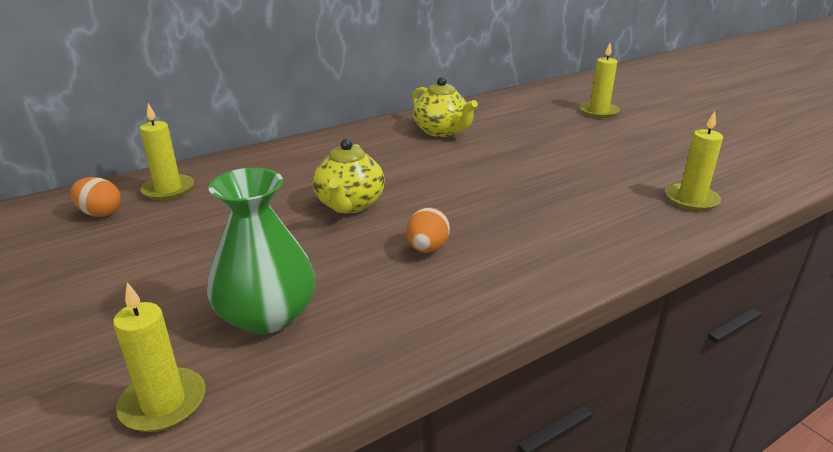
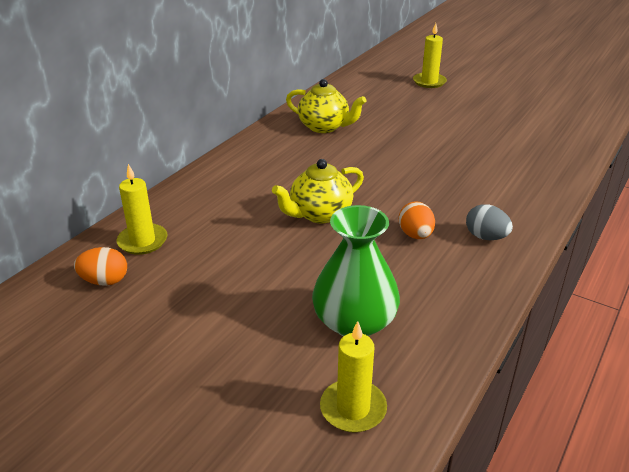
camera: 25 degrees left, 5 degrees up
(349, 205) = (319, 214): yellow teapot -> yellow teapot turned 75 degrees clockwise
(507, 271) = (486, 237): none -> grey egg
(691, 199) = (553, 147): yellow candle -> none

